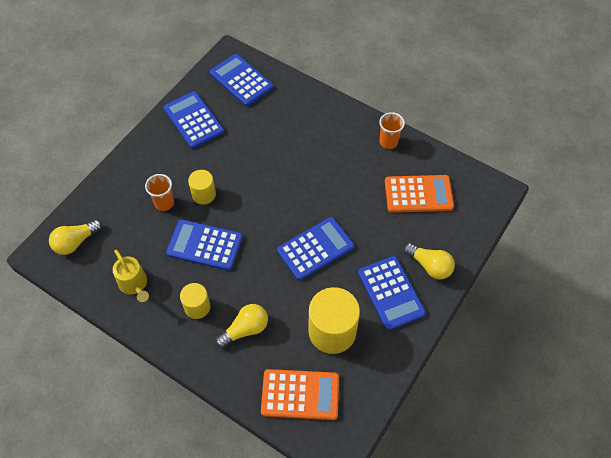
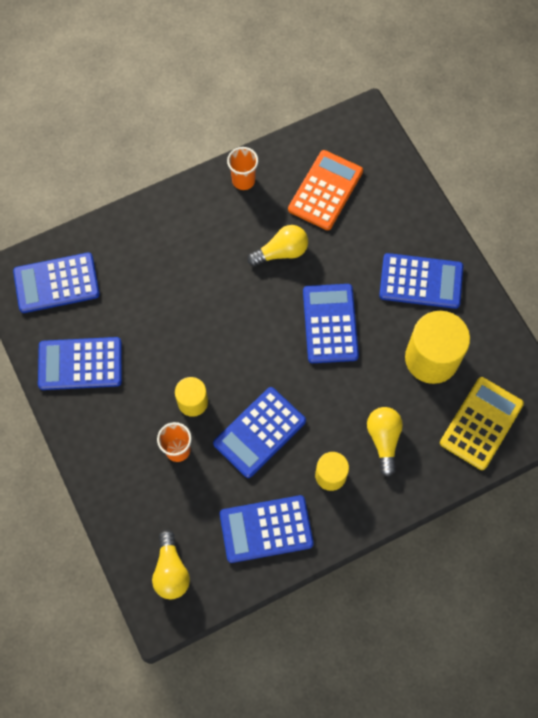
camera: 60 degrees left, 10 degrees up
(134, 285) = (266, 529): yellow watering can -> blue calculator
(300, 395) = (481, 423): orange calculator -> yellow calculator
(429, 266) = (412, 229): yellow light bulb -> yellow light bulb (281, 252)

